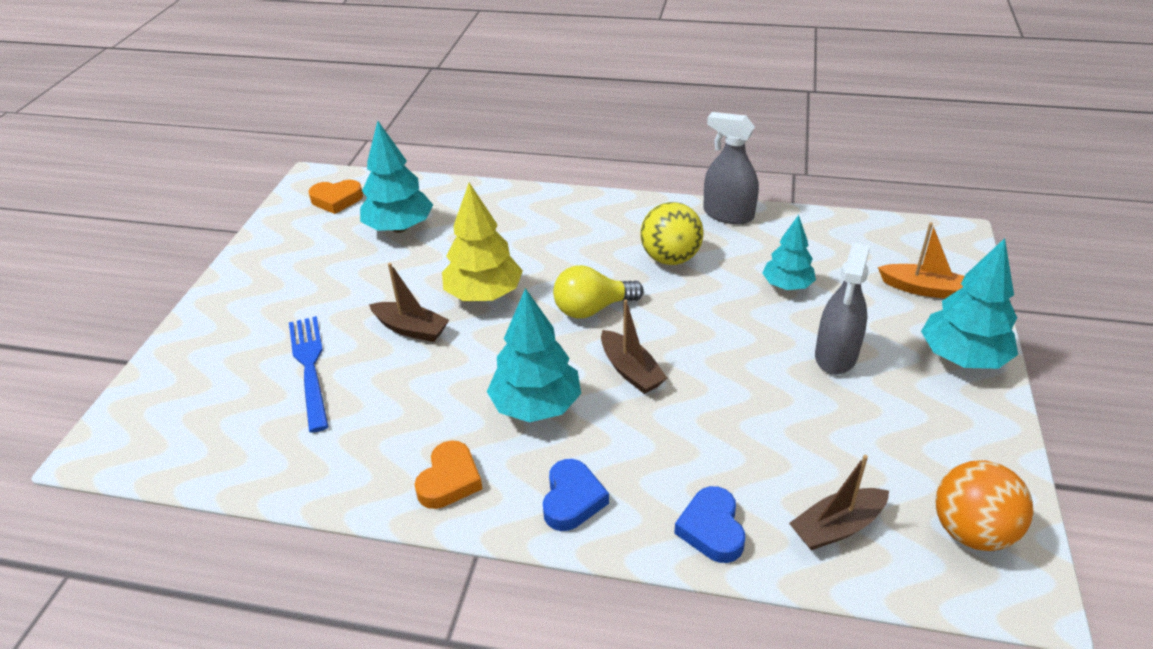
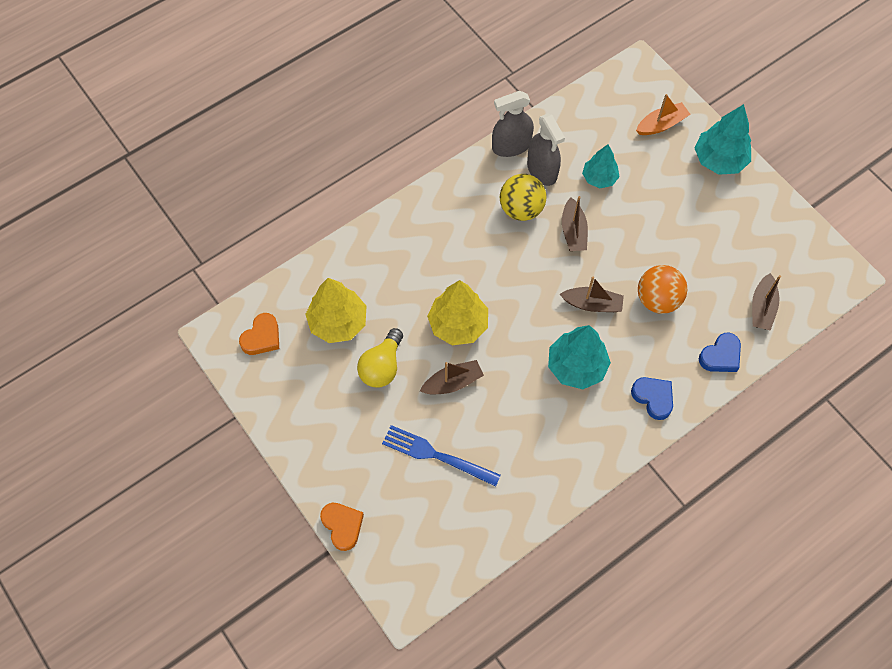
camera: 50 degrees left, 25 degrees up
(399, 228) = (338, 322): turquoise tree -> yellow tree
(449, 480) = (592, 442): orange heart -> orange heart (342, 526)
(592, 309) = (526, 282): yellow light bulb -> yellow light bulb (382, 366)
(698, 305) = (573, 231): none -> brown boat
(712, 529) = (720, 356): blue heart -> blue heart turned 75 degrees counterclockwise
(836, 355) = (668, 208): grey spray bottle -> grey spray bottle (542, 170)
(971, 531) = (807, 262): orange ball -> orange ball (657, 299)

